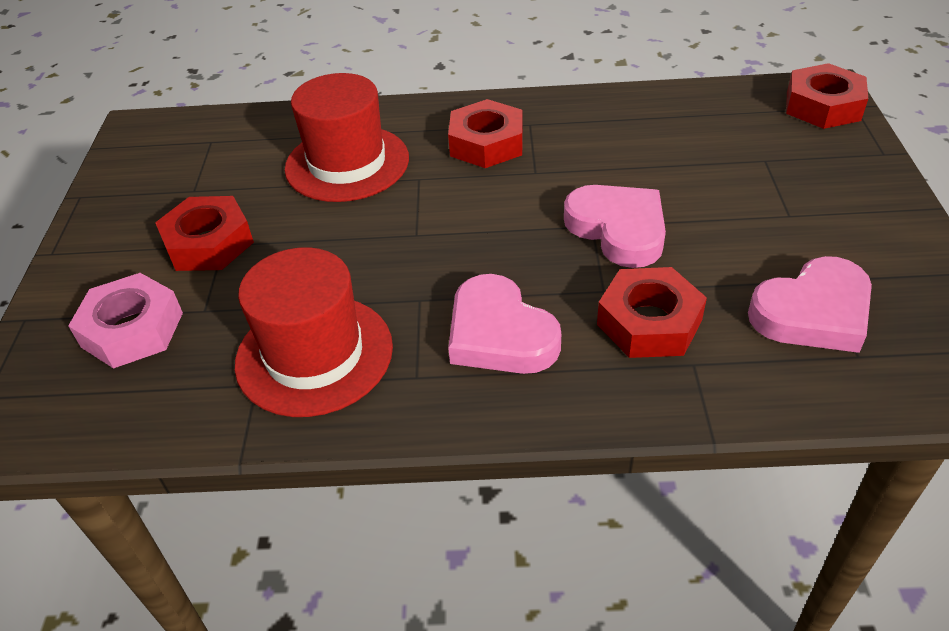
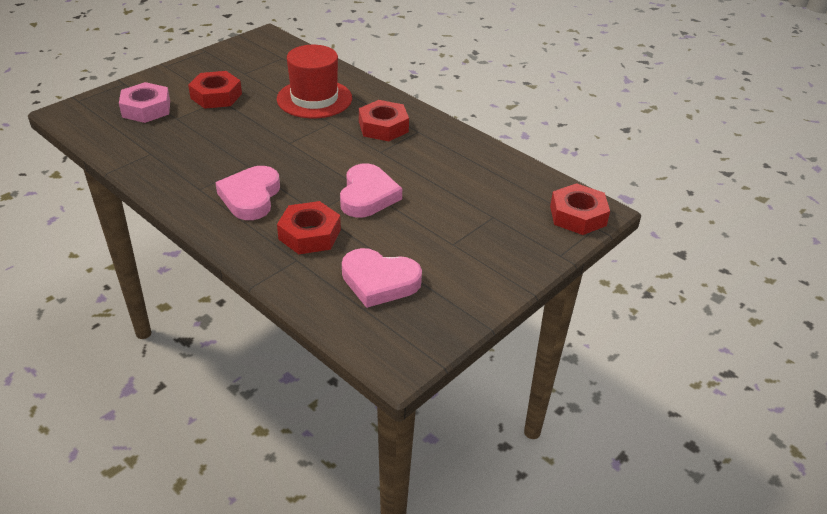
camera: 40 degrees right, 5 degrees down
(314, 354) = (182, 157): red hat -> none

